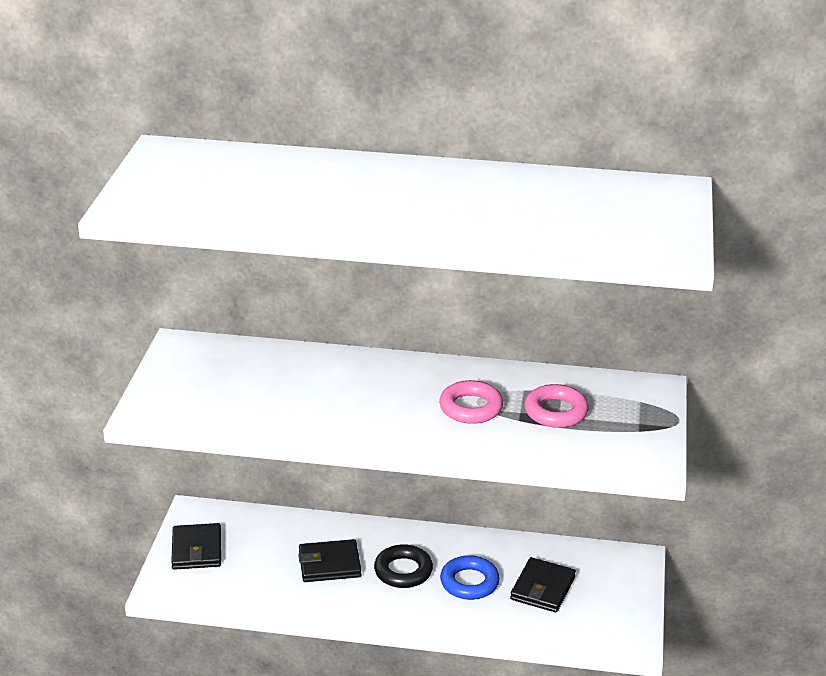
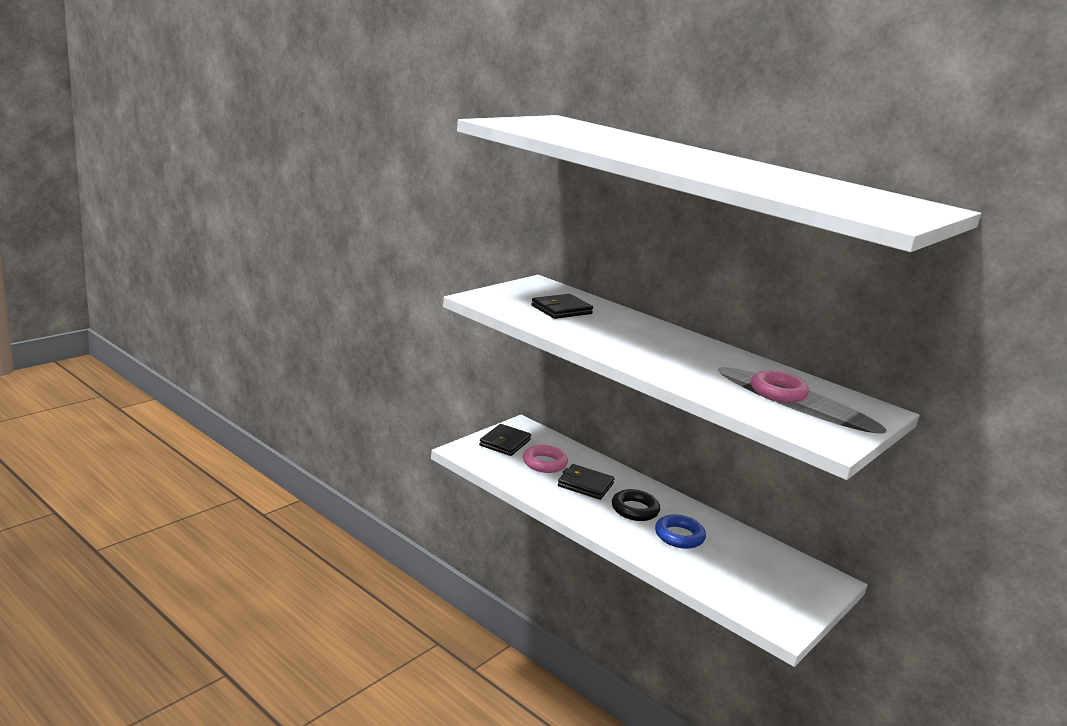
camera: 30 degrees right, 10 degrees down
(471, 408) = (710, 368): pink ring -> pink ring (544, 463)
(542, 588) = (735, 564): black wallet -> black wallet (561, 310)

